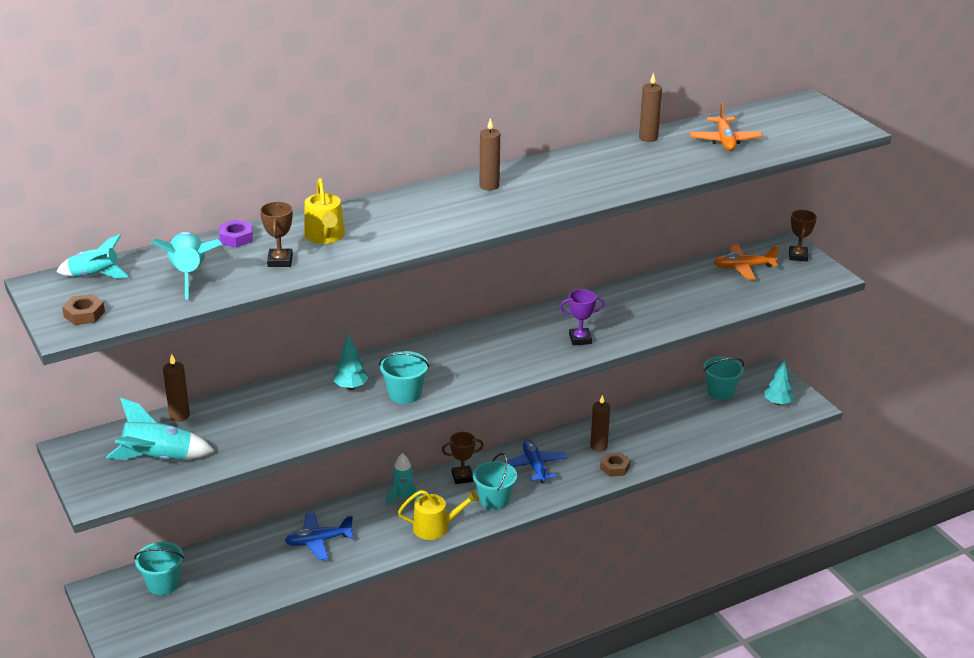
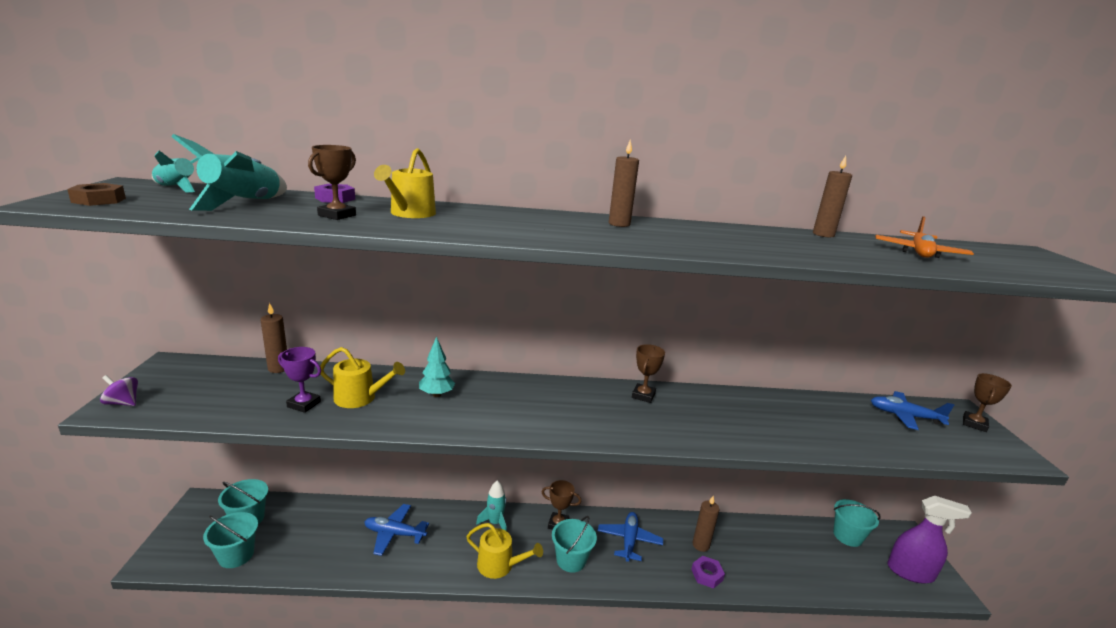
camera: 25 degrees right, 10 degrees down
(95, 491) = (123, 403): none -> purple spinning top
(158, 459) = (209, 395): turquoise rocket -> none
(290, 414) = (360, 398): none -> yellow watering can
(404, 394) = (476, 417): turquoise bucket -> turquoise bucket (236, 555)
(525, 324) = (643, 395): none -> brown trophy
(580, 339) = (690, 426): purple trophy -> purple trophy (304, 404)
(614, 467) = (707, 575): brown nut -> purple nut
(743, 267) = (904, 416): orange plane -> blue plane
(777, 403) = (910, 572): turquoise tree -> purple spray bottle

